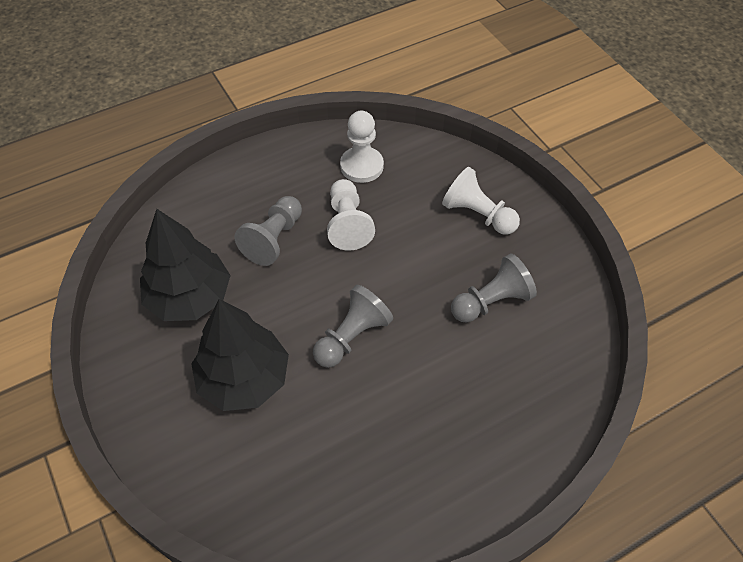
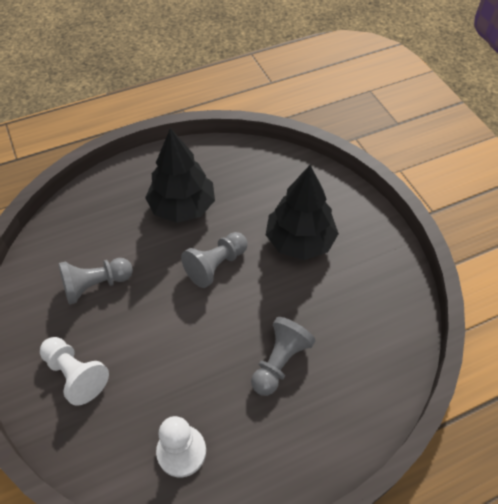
camera: 175 degrees left, 0 degrees up
(189, 297) = (351, 309): black tree -> black tree (182, 207)
(348, 224) = (206, 374): white pawn -> none

